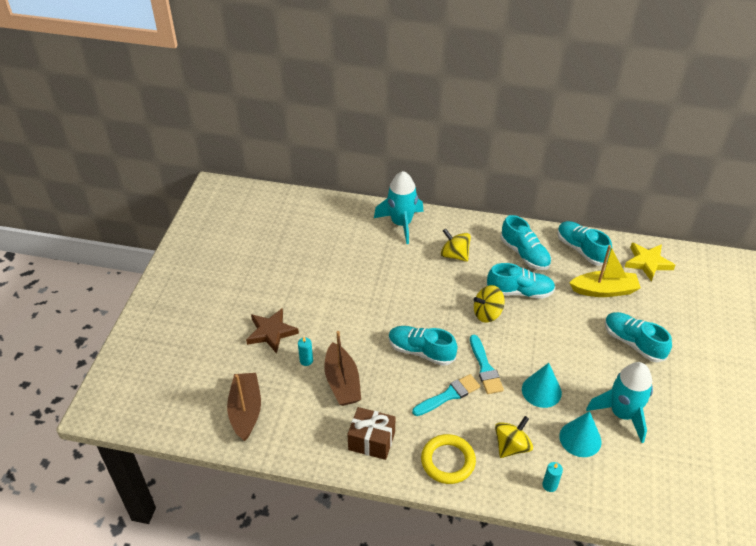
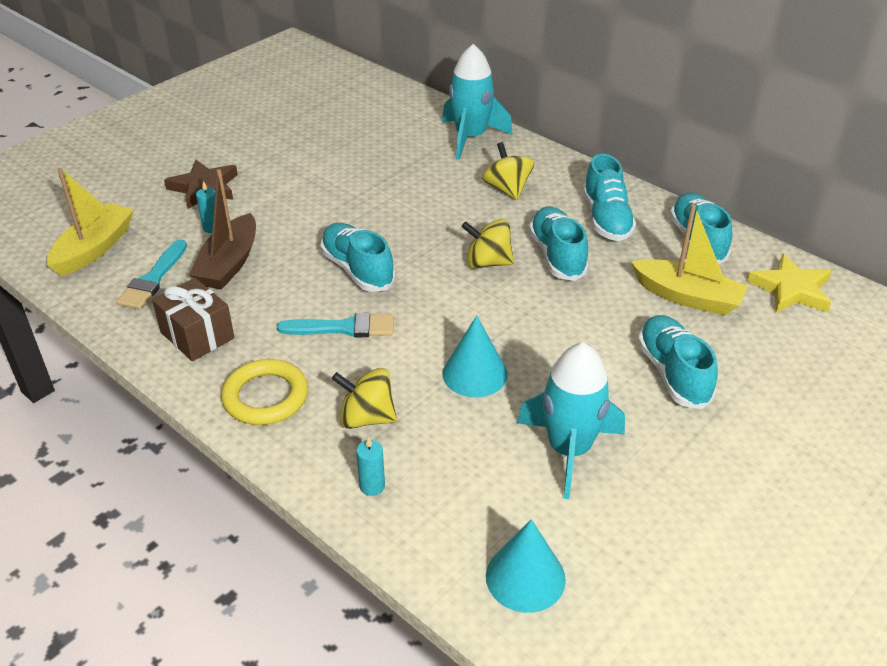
camera: 30 degrees right, 5 degrees down
(245, 411) = (94, 248): brown boat -> yellow boat
(485, 368) = (422, 318): turquoise brush -> turquoise brush (153, 279)
(511, 446) = (366, 418): yellow spinning top -> yellow spinning top turned 150 degrees counterclockwise
(519, 292) = (557, 256): turquoise shoe -> turquoise shoe turned 135 degrees counterclockwise
(580, 438) = (474, 452): turquoise cone -> turquoise cone (525, 577)

